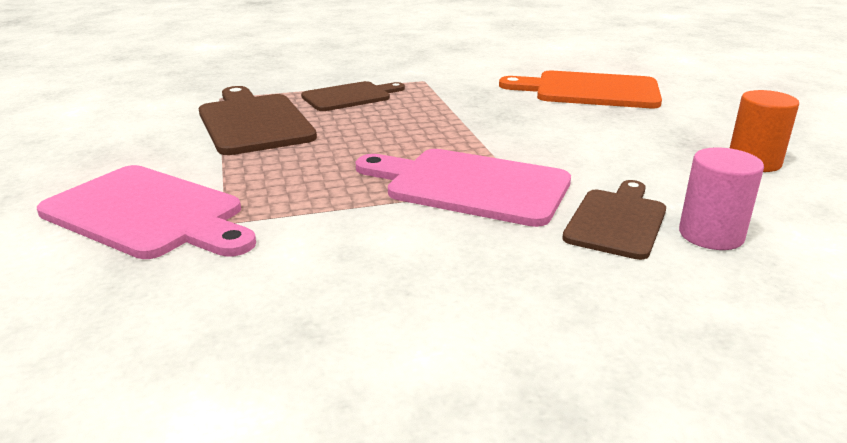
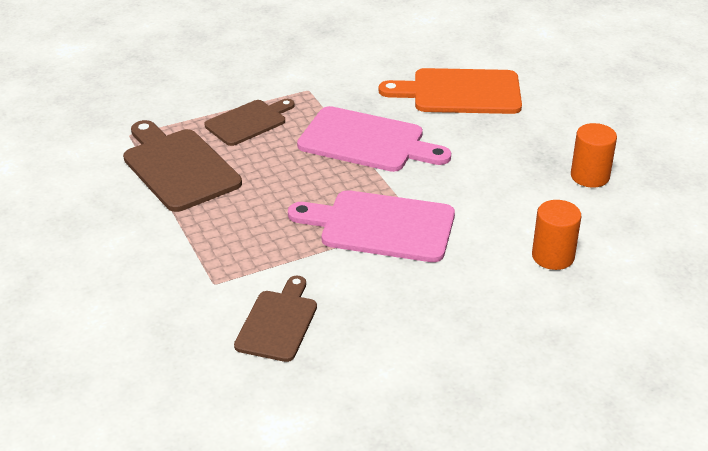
camera: 10 degrees left, 10 degrees up
(148, 214) = (152, 282): pink cutting board -> pink cutting board (367, 141)
(617, 221) = (490, 250): brown cutting board -> brown cutting board (278, 322)
(711, 235) = (553, 256): pink cylinder -> orange cylinder

